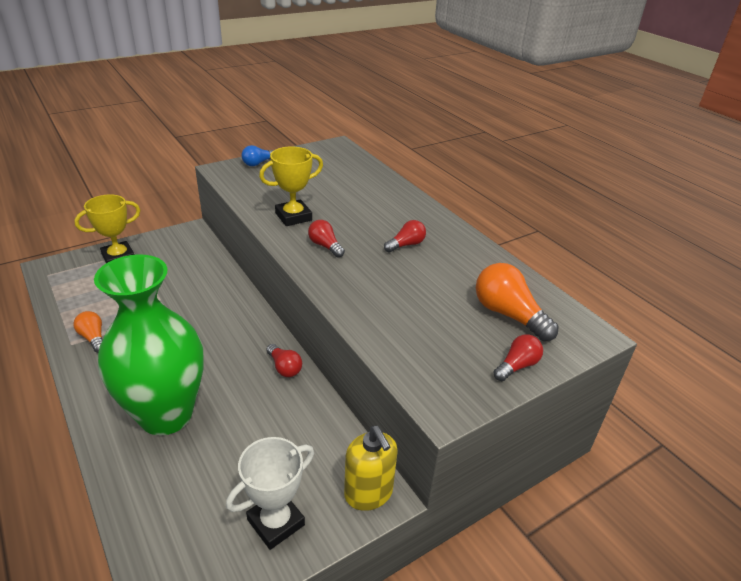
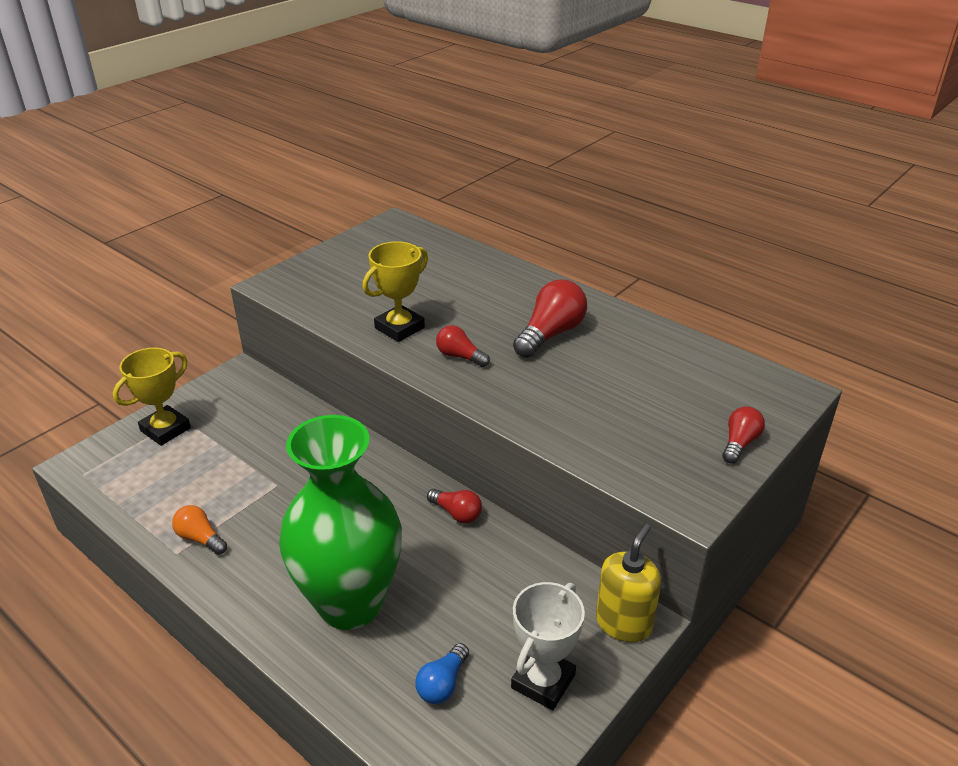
camera: 15 degrees left, 0 degrees up
(258, 163) = (310, 266): blue light bulb -> blue light bulb (442, 684)
(368, 493) = (623, 623): yellow soap dispenser -> yellow soap dispenser turned 105 degrees counterclockwise
(406, 245) = (550, 334): red light bulb -> red light bulb, size x1.72
(508, 314) = (702, 390): orange light bulb -> none

